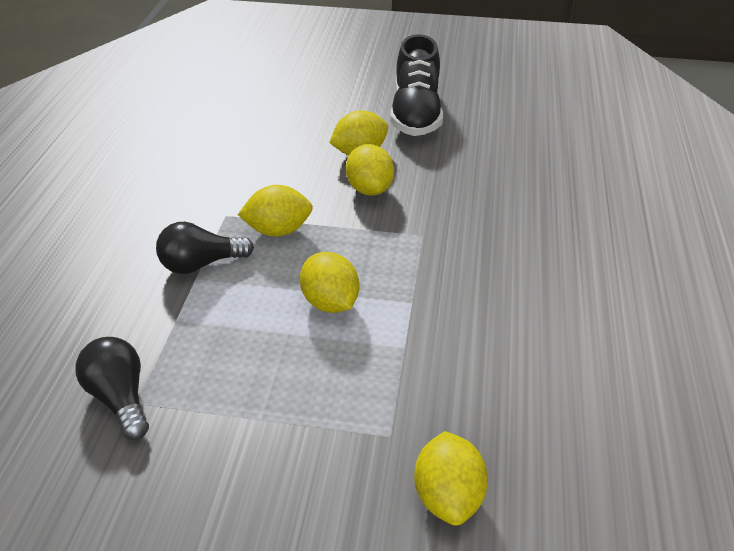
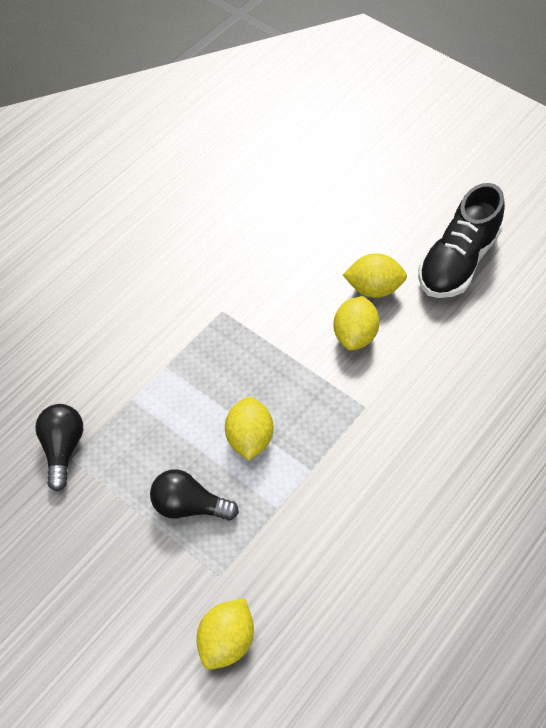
camera: 30 degrees right, 15 degrees up
(201, 264) = (176, 353): black light bulb -> black light bulb (189, 506)
(278, 230) = (253, 346): yellow lemon -> none

